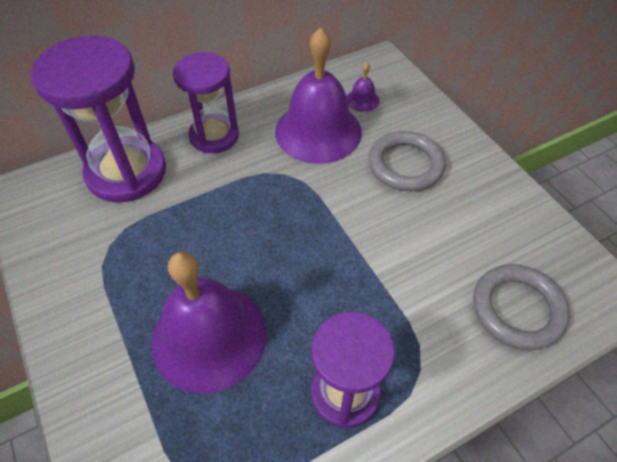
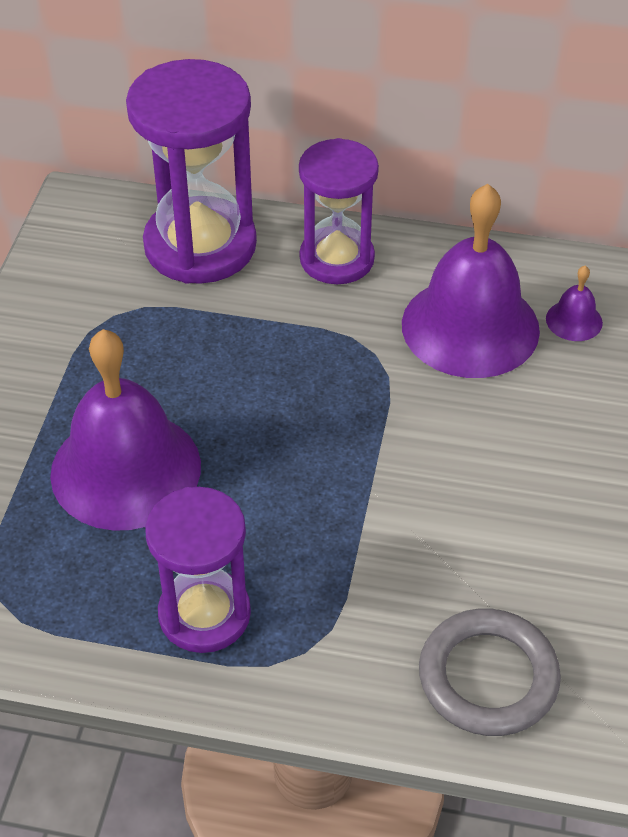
camera: 40 degrees right, 5 degrees down
(405, 165) = (539, 434): grey ring -> none

